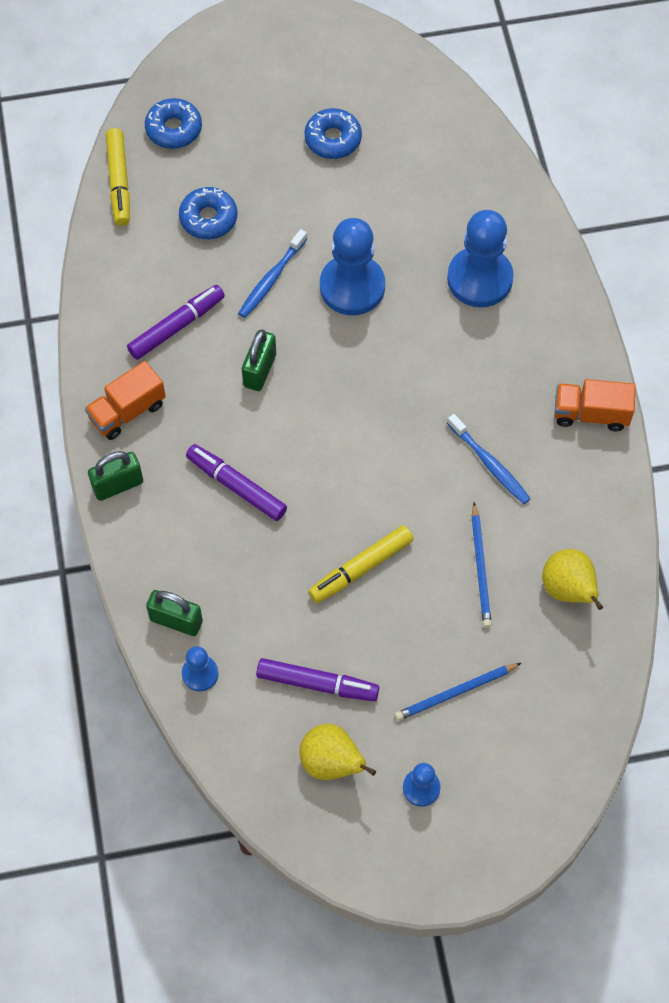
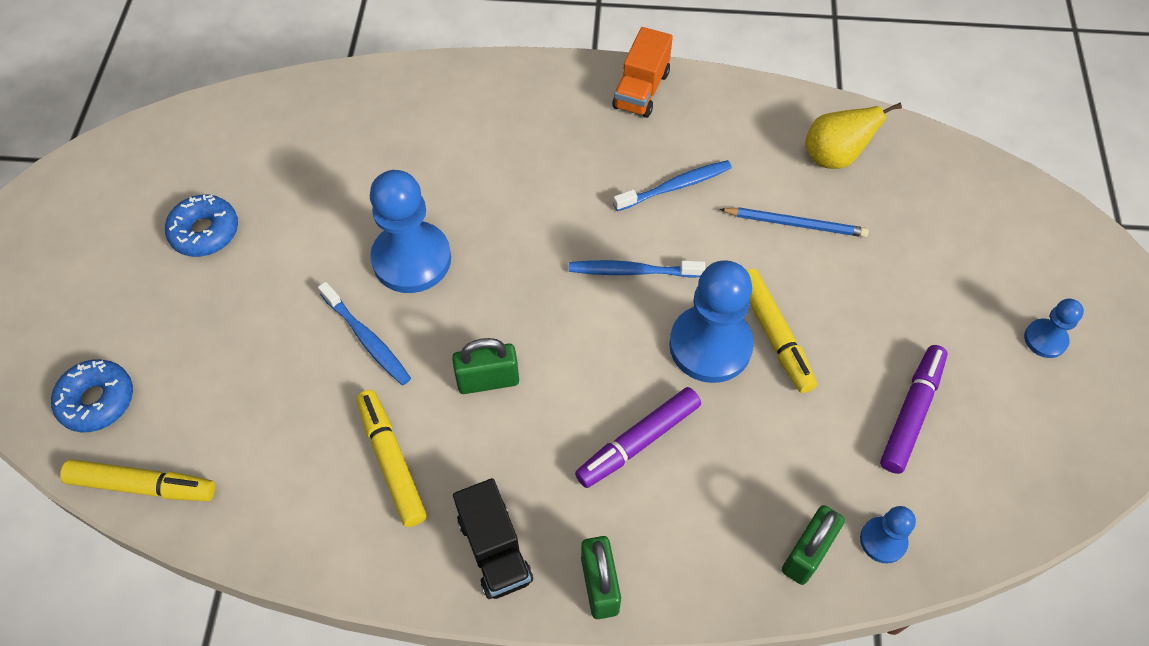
camera: 75 degrees left, 5 degrees down
(127, 411) = (495, 549): orange truck -> black truck
(176, 327) = (392, 462): purple marker -> yellow marker
(208, 218) = (250, 389): blue donut -> none
(260, 370) = (488, 380): green padlock -> green padlock turned 45 degrees counterclockwise
(331, 762) = (1010, 420): yellow pear -> none
(390, 449) = (632, 271): none -> blue toothbrush
(455, 693) = (937, 281): blue pencil -> none
(479, 279) = (450, 141): blue pawn -> blue pawn (710, 345)

